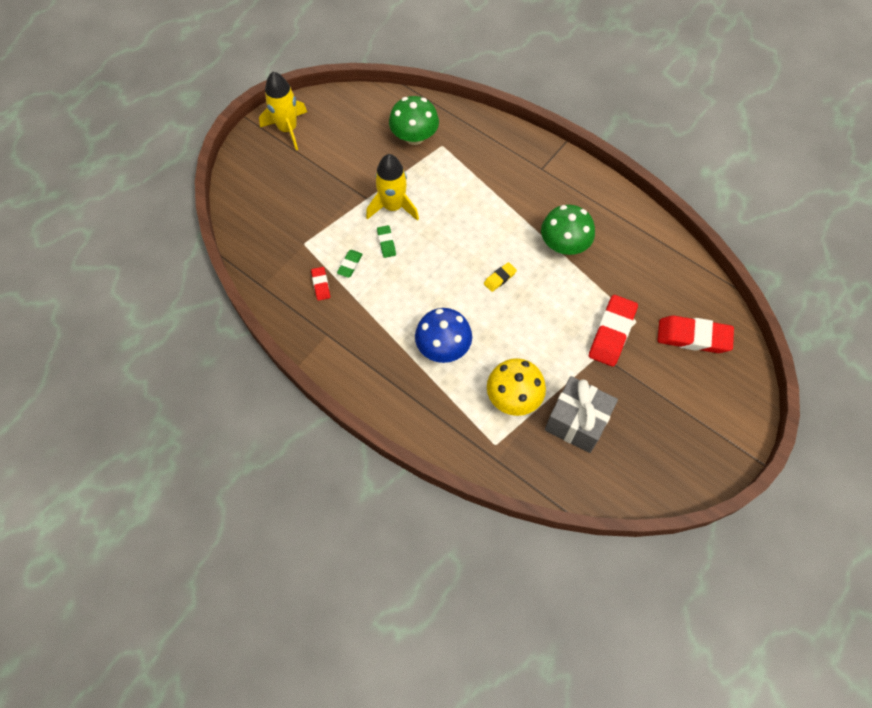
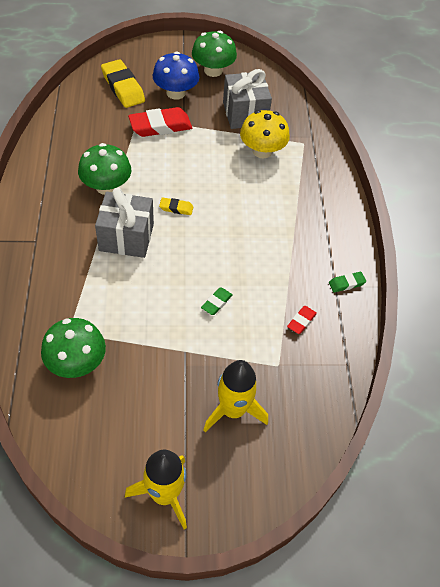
camera: 135 degrees left, 10 degrees down
(350, 265) = (263, 314): green eraser -> green eraser (346, 283)
(393, 206) = (175, 323): yellow rocket -> yellow rocket (233, 410)
(443, 347) = (267, 208): blue mushroom -> blue mushroom (175, 93)
(497, 225) = (126, 237): none -> grey gift
(667, 442) = (213, 70): none -> green mushroom
(693, 337) = (123, 87): red eraser -> yellow eraser

